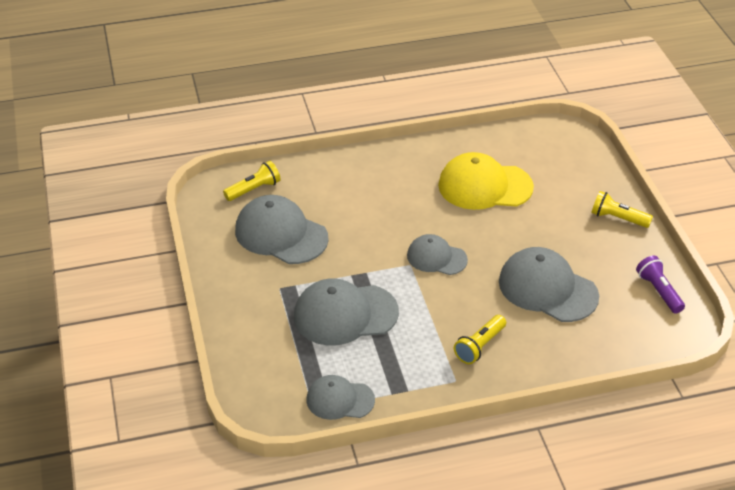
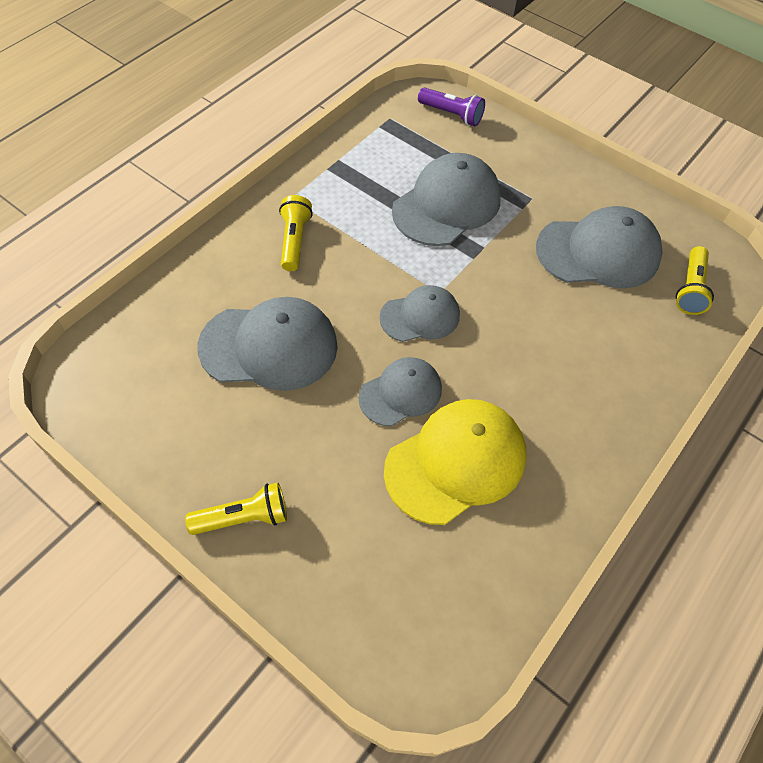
camera: 140 degrees right, 15 degrees up
(340, 400) = (376, 134): grey cap -> grey cap (400, 393)
(659, 291) = (132, 420): purple flashlight -> purple flashlight (451, 115)

